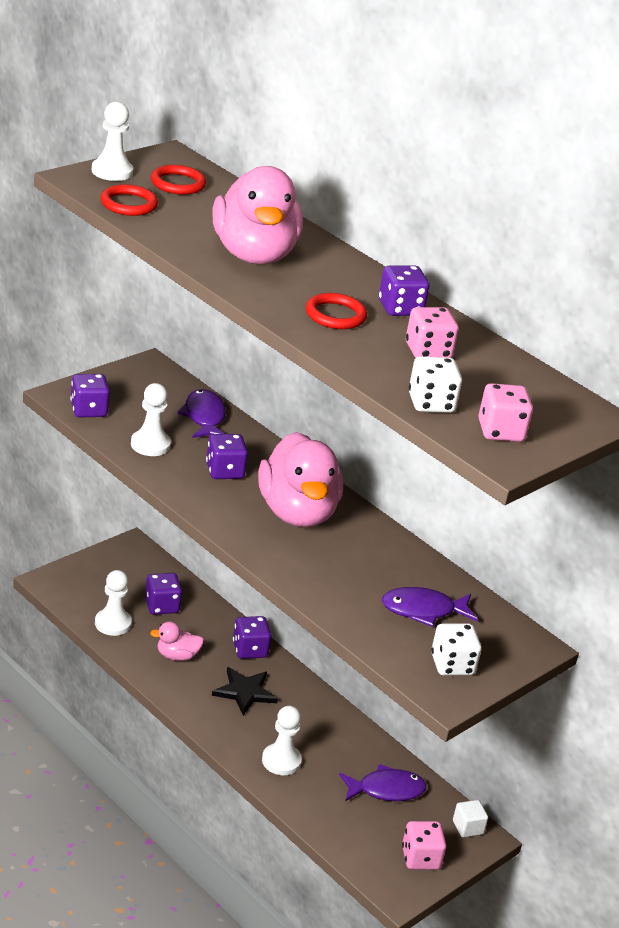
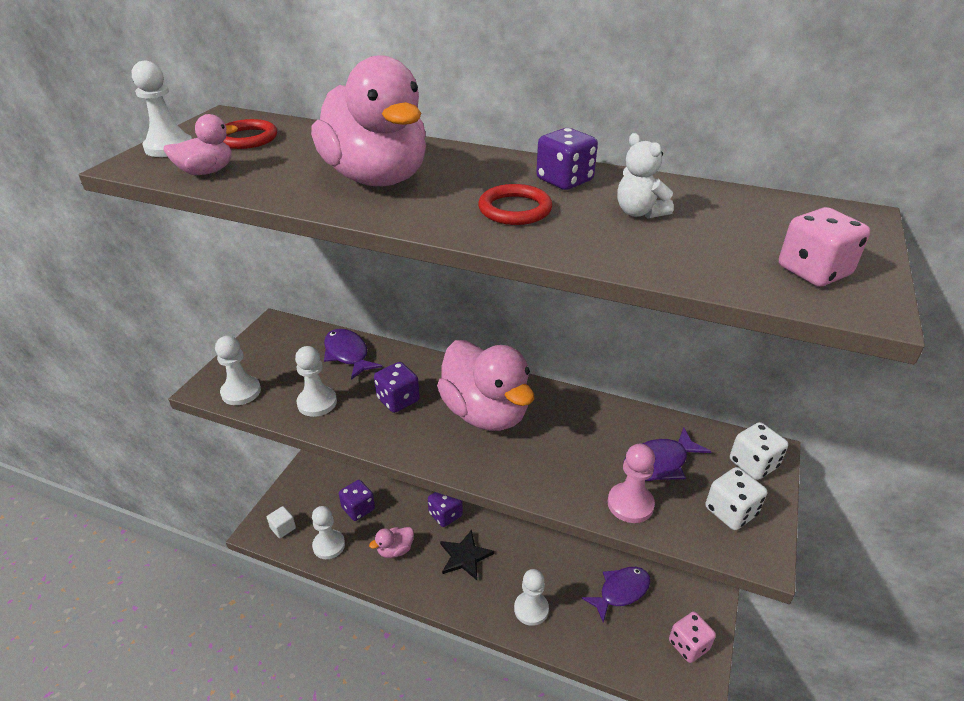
camera: 20 degrees left, 5 degrees up
(88, 410) = (241, 392): purple dice -> white pawn
(128, 204) = (206, 172): red ring -> pink duck
(367, 624) = (630, 504): none -> pink pawn
(428, 351) = (639, 212): pink dice -> white teddy bear
(431, 403) = (714, 268): white dice -> white dice (753, 464)
(467, 827) = (697, 593): white cube -> white cube (283, 528)

